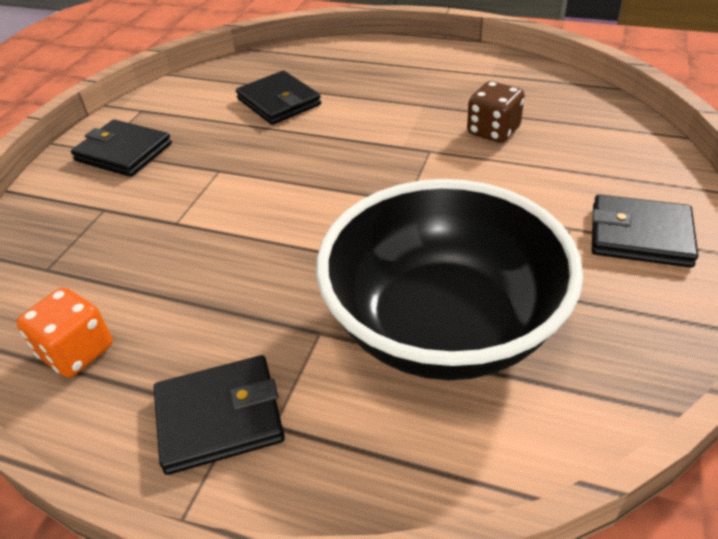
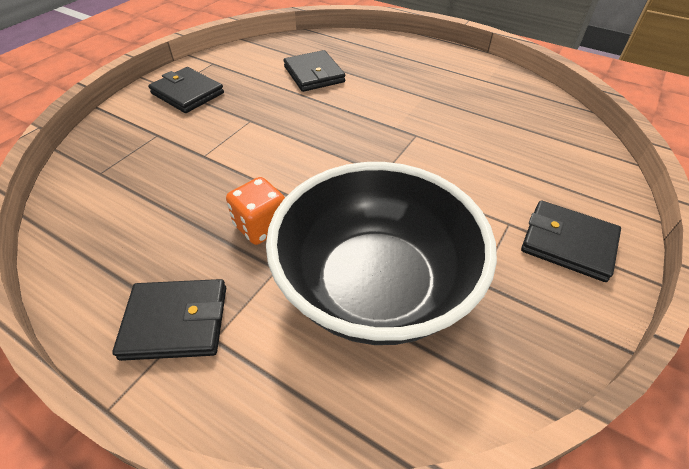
camera: 10 degrees right, 5 degrees up
(77, 352) = (95, 243): orange dice -> orange dice (261, 226)
(493, 131) = (473, 128): brown dice -> none

